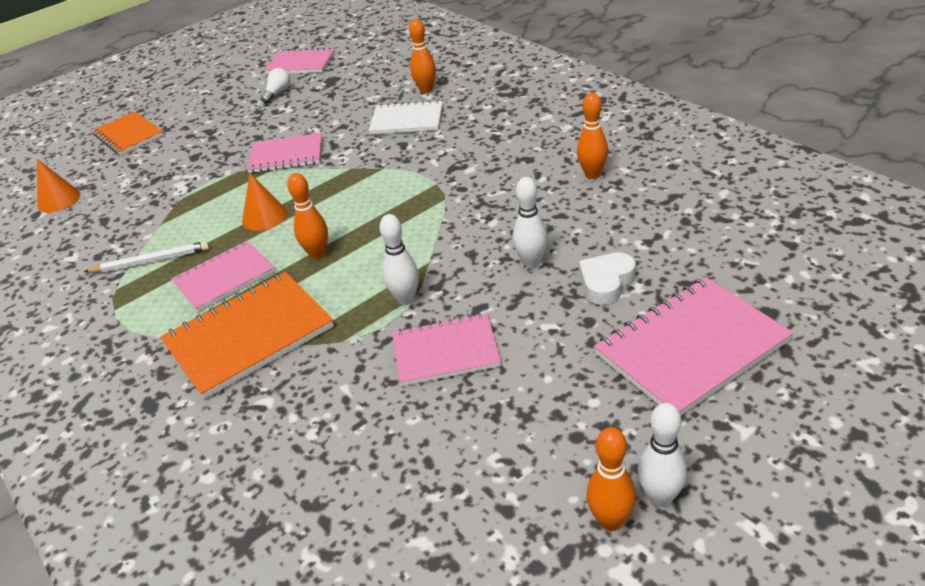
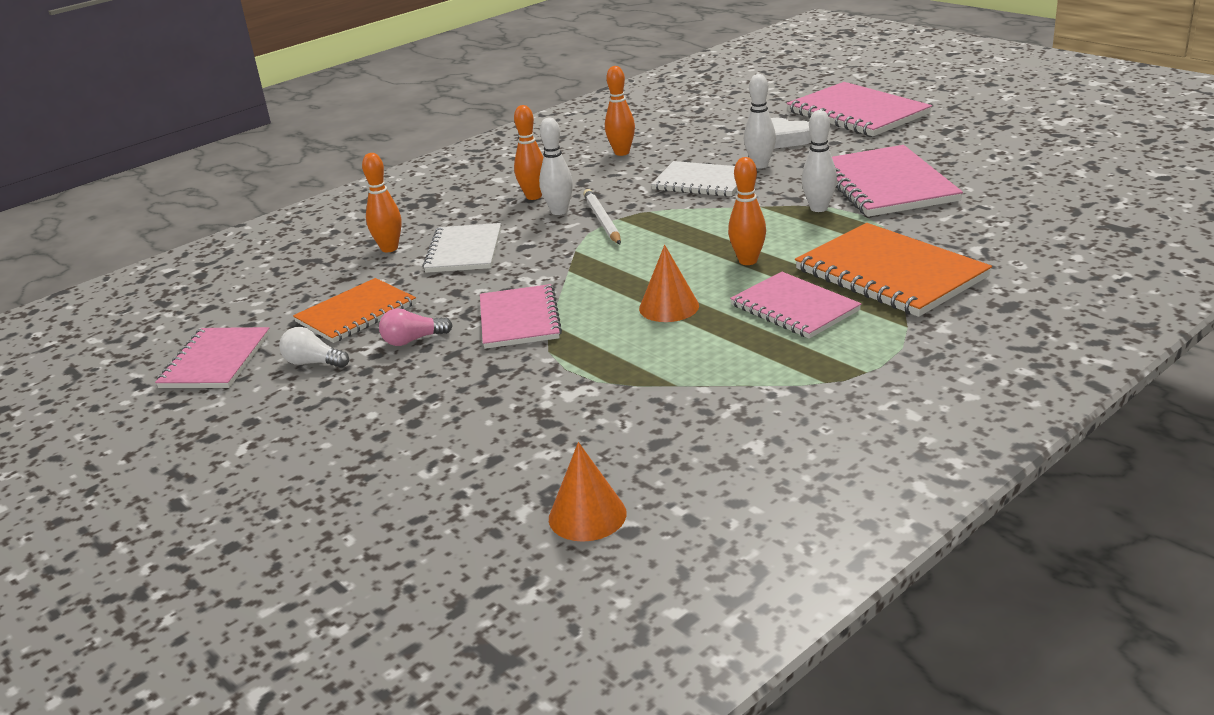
camera: 95 degrees left, 10 degrees down
(128, 135) = (375, 497): orange notebook -> orange notebook (356, 313)
(151, 261) = (763, 369): white pencil -> white pencil (602, 220)
(283, 120) = (413, 340): none -> pink light bulb
(446, 352) = (885, 185): pink notebook -> pink notebook, size x1.52
(500, 225) = (701, 182): none -> white notebook
(610, 521) = (1025, 125): orange bowling pin -> orange bowling pin (534, 196)
(660, 497) = (998, 115): white bowling pin -> white bowling pin (559, 211)

